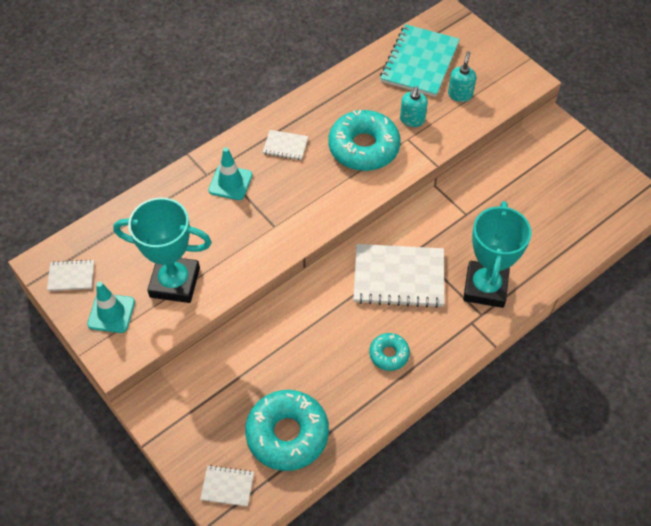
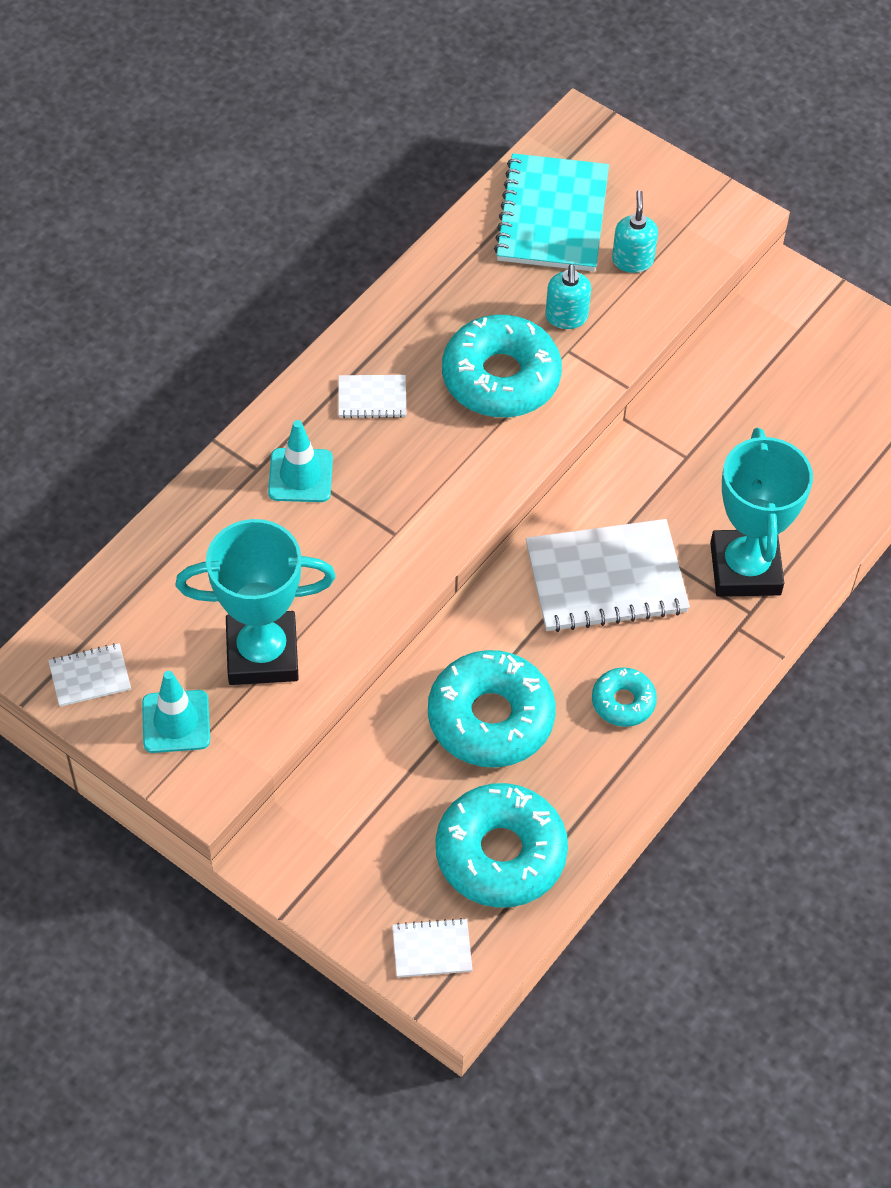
camera: 15 degrees left, 0 degrees up
(305, 348) = (490, 718): none -> turquoise donut

